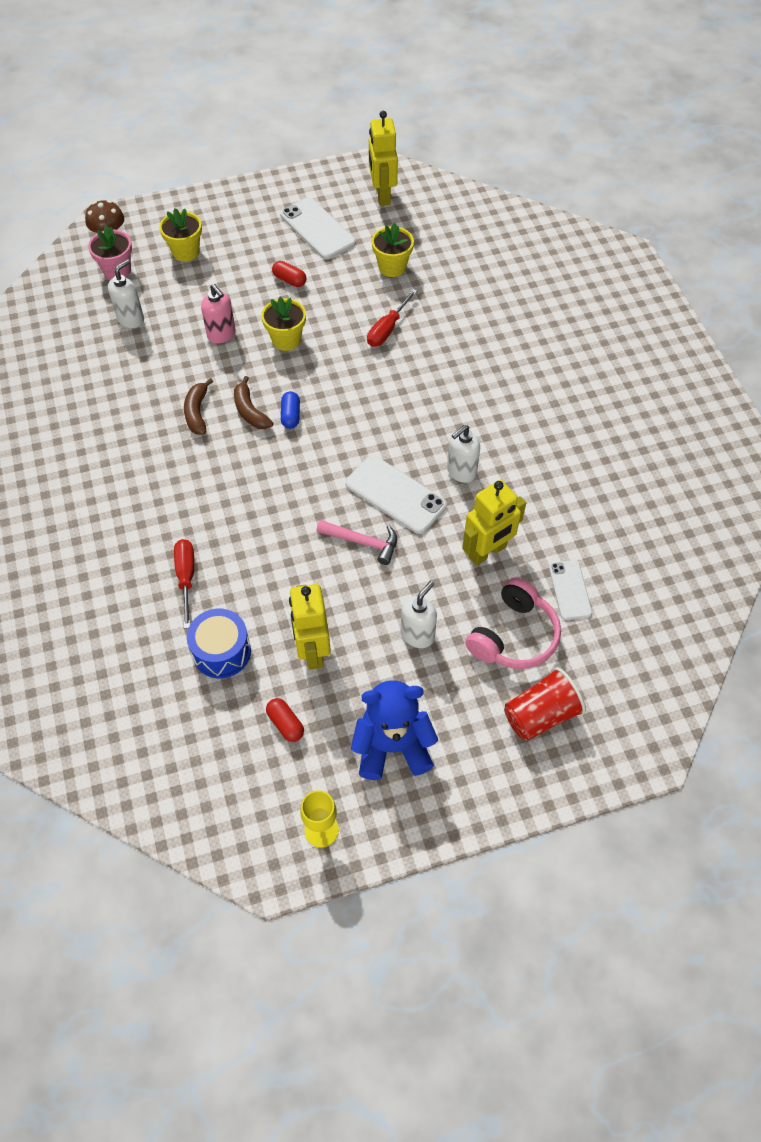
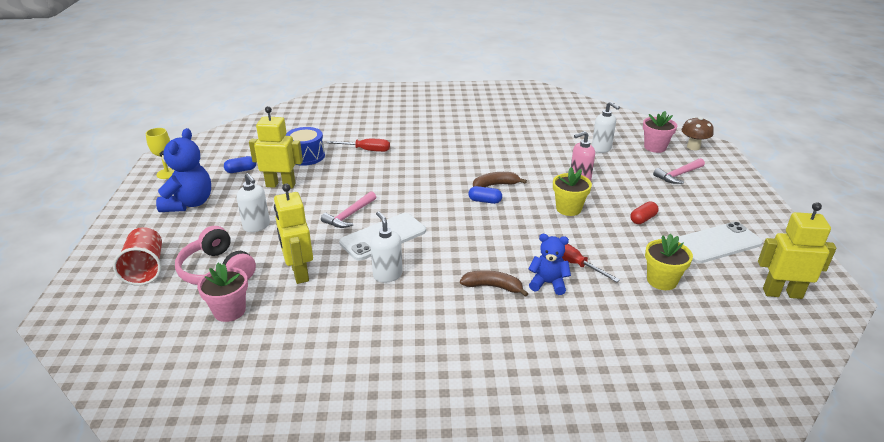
camera: 105 degrees right, 25 degrees down
(185, 251) = (678, 175): yellow flower pot -> pink hammer
(197, 412) = (502, 165): brown banana -> brown banana (493, 287)
(285, 724) = (241, 170): red capsule -> blue capsule
(426, 344) = (548, 283): none -> blue teddy bear
(569, 590) = (229, 311): white phone -> pink flower pot

